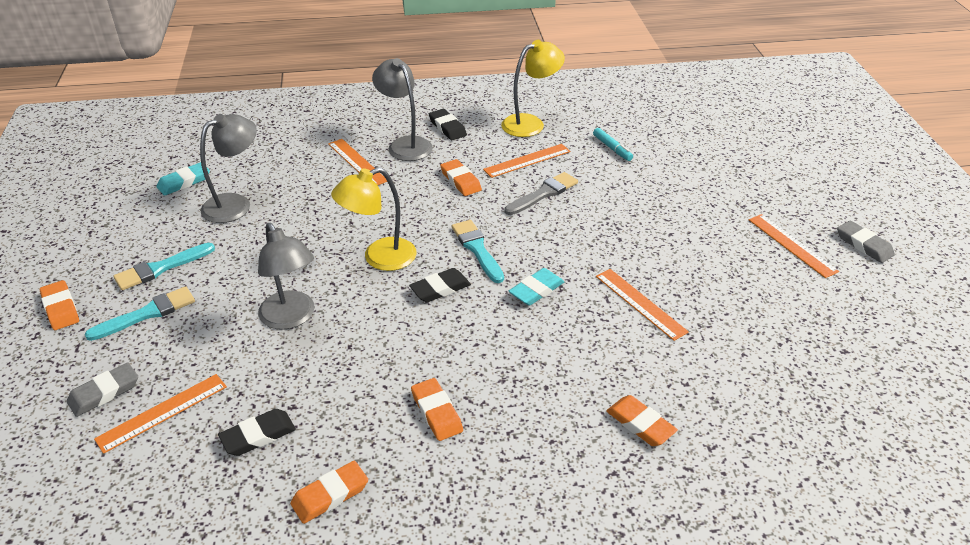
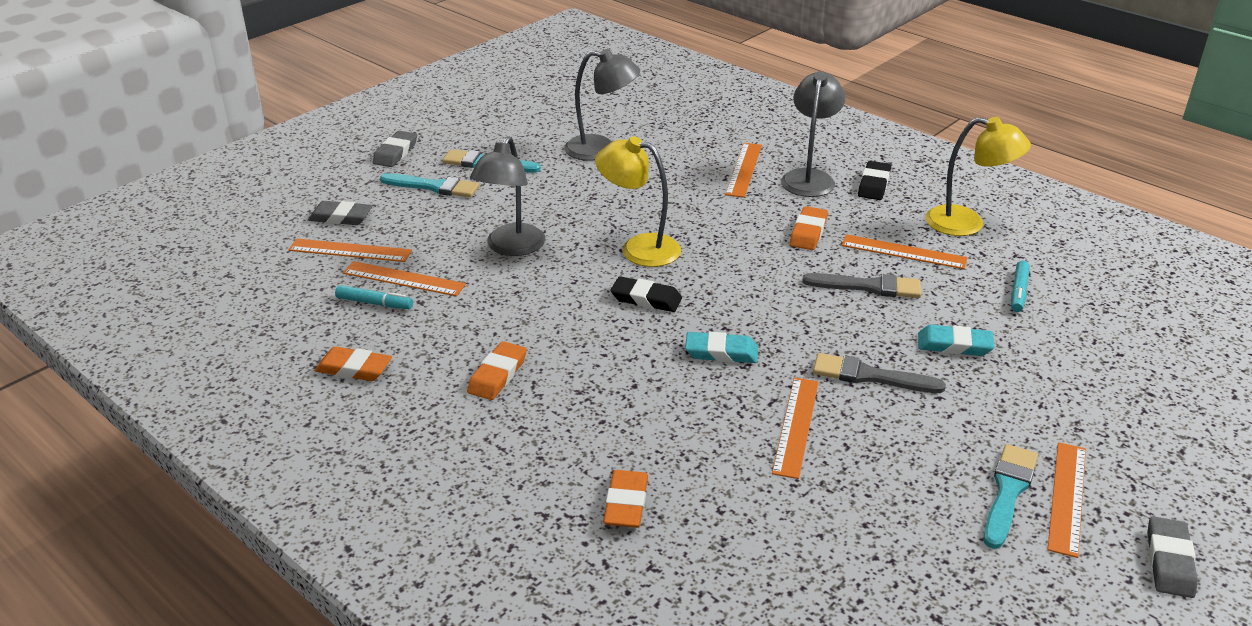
camera: 50 degrees right, 5 degrees down
(60, 308) = (395, 153): orange eraser -> grey eraser
(184, 182) = (592, 115): turquoise eraser -> turquoise eraser (954, 345)
(249, 400) = (403, 279): none -> orange ruler
(258, 435) = (374, 303): black eraser -> turquoise marker
(477, 249) = (727, 291): turquoise brush -> turquoise brush (1008, 492)
(625, 246) = (870, 376): none -> grey brush

